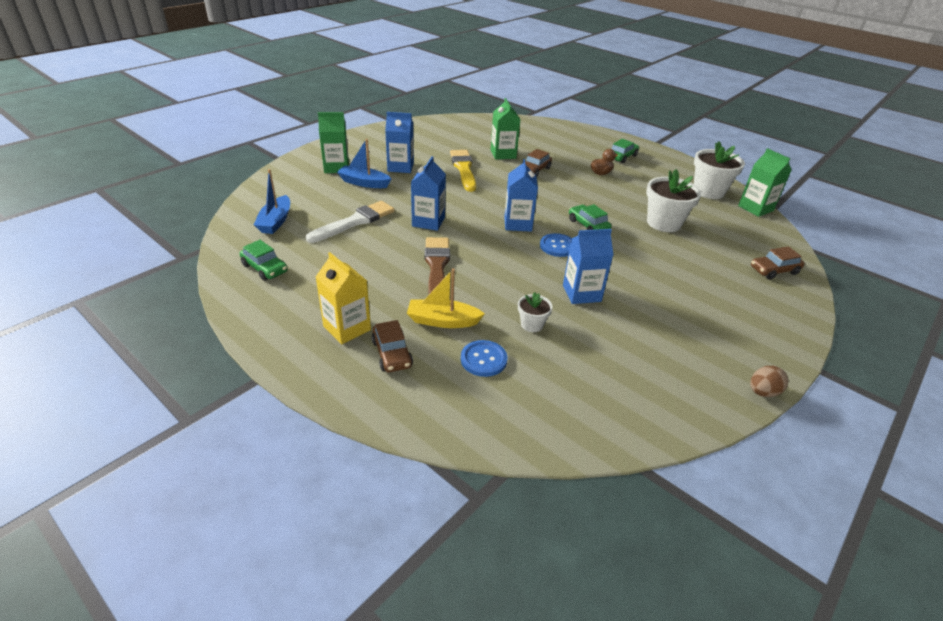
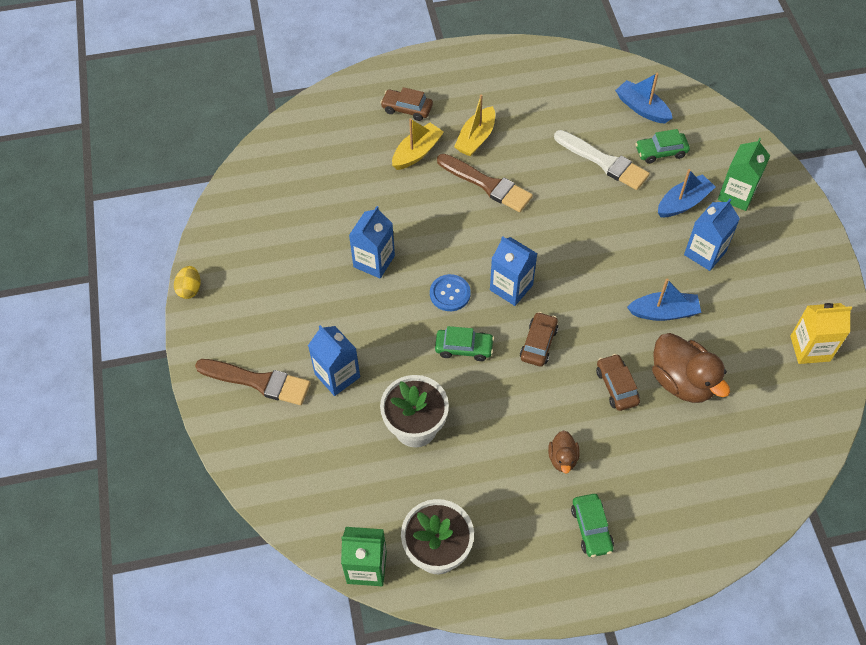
camera: 130 degrees right, 20 degrees up
(265, 268) = (566, 79): green car -> green car (661, 152)
(347, 328) = (453, 97): yellow carton -> yellow carton (810, 348)
(354, 222) = (603, 162): white brush -> white brush turned 45 degrees counterclockwise
(390, 292) = (476, 138): none -> yellow boat
(428, 222) = (566, 217): blue carton -> blue carton (337, 375)
(464, 169) = (664, 312): yellow brush -> blue boat
(483, 359) = (359, 153): blue button -> none
(503, 154) = (682, 381): green carton -> brown duck
(532, 324) = (368, 202): white flower pot -> none
(751, 302) = (258, 381): none -> brown brush
(762, 392) = (190, 289): brown egg -> yellow egg
(774, 270) = (271, 451): brown car -> brown car (538, 343)

